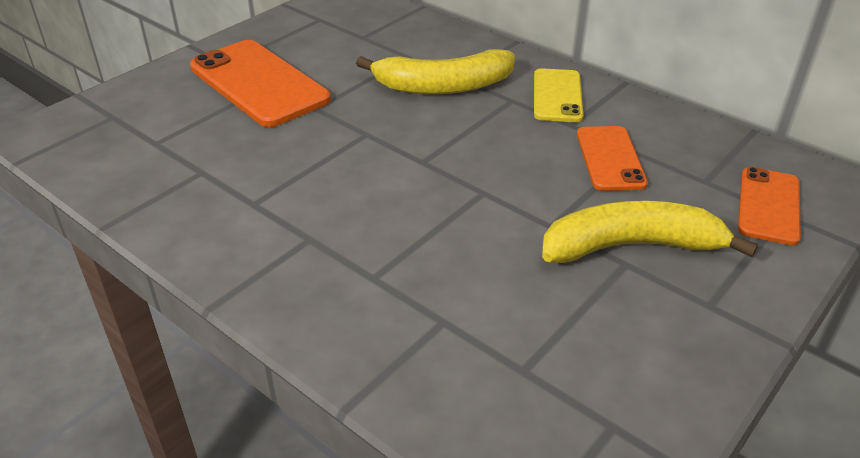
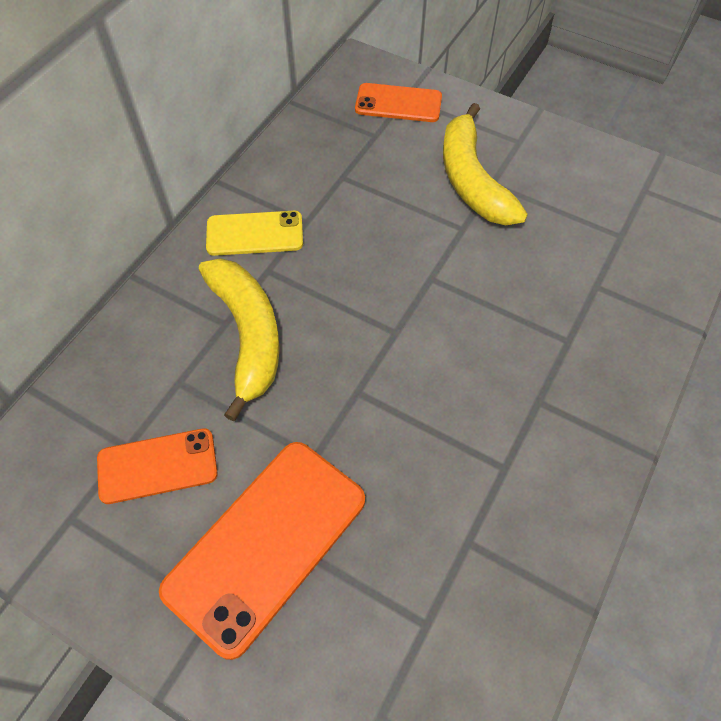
camera: 100 degrees left, 20 degrees up
(610, 158) = (357, 193): orange phone -> orange phone (157, 466)

